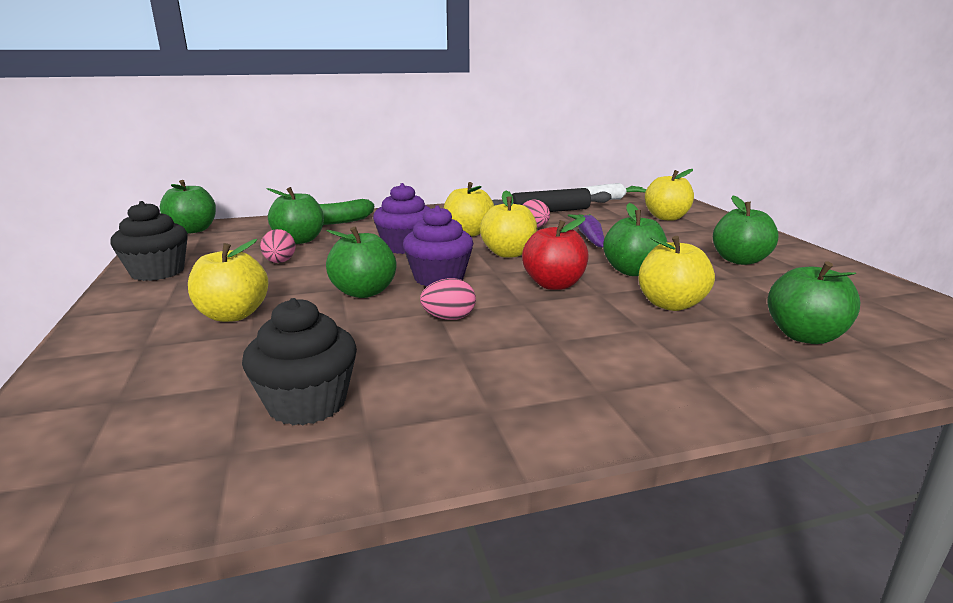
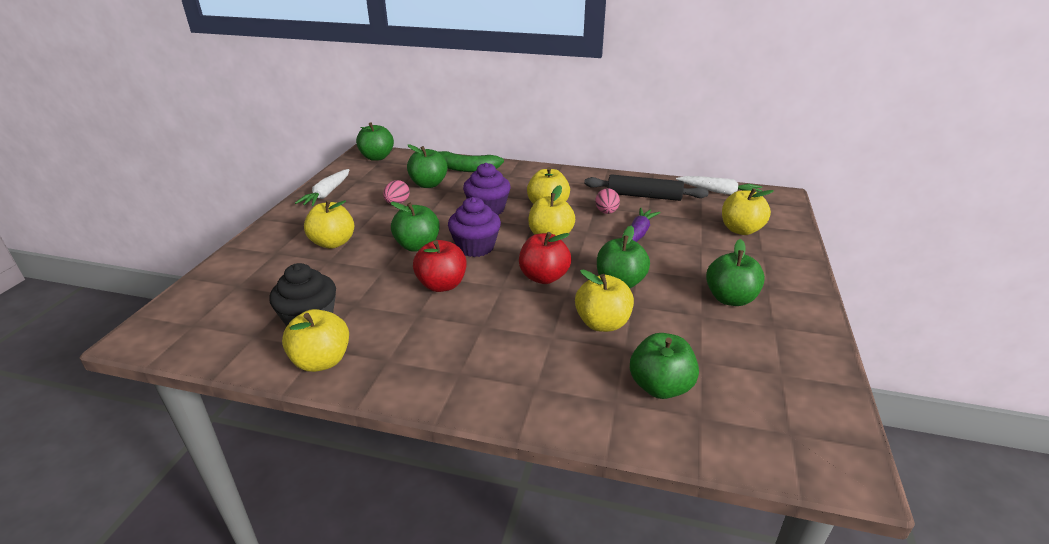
camera: 30 degrees right, 10 degrees up
(158, 272) = (327, 194): black cupcake -> white carrot
(393, 443) = (321, 361): none -> yellow apple
(449, 318) = (442, 285): pink egg -> red apple

